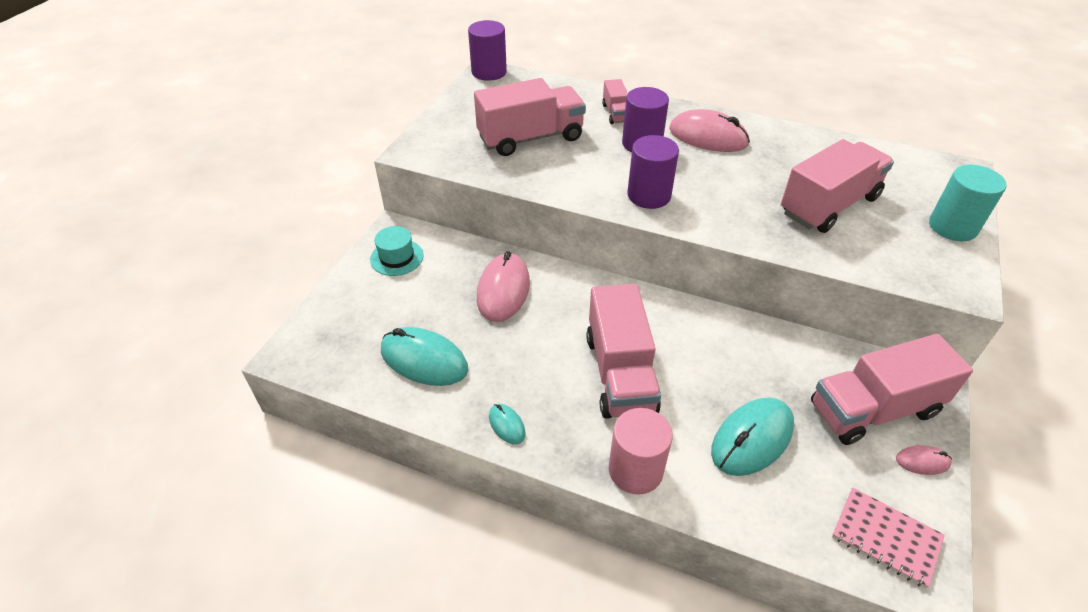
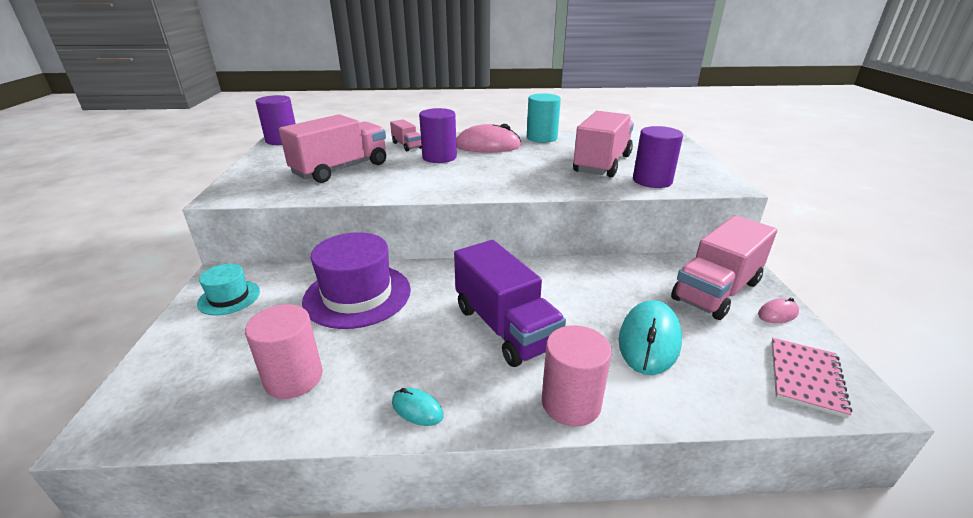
camera: 25 degrees left, 15 degrees down
(424, 360) = (293, 378): turquoise mouse -> pink cylinder
(503, 290) = (357, 295): pink mouse -> purple hat
(620, 373) = (505, 327): pink truck -> purple truck
(649, 195) = (466, 183): purple cylinder -> purple cylinder (652, 181)
(886, 538) = (806, 377): pink notebook -> pink notebook turned 75 degrees counterclockwise
(952, 227) = (688, 159): turquoise cylinder -> turquoise cylinder (542, 138)

